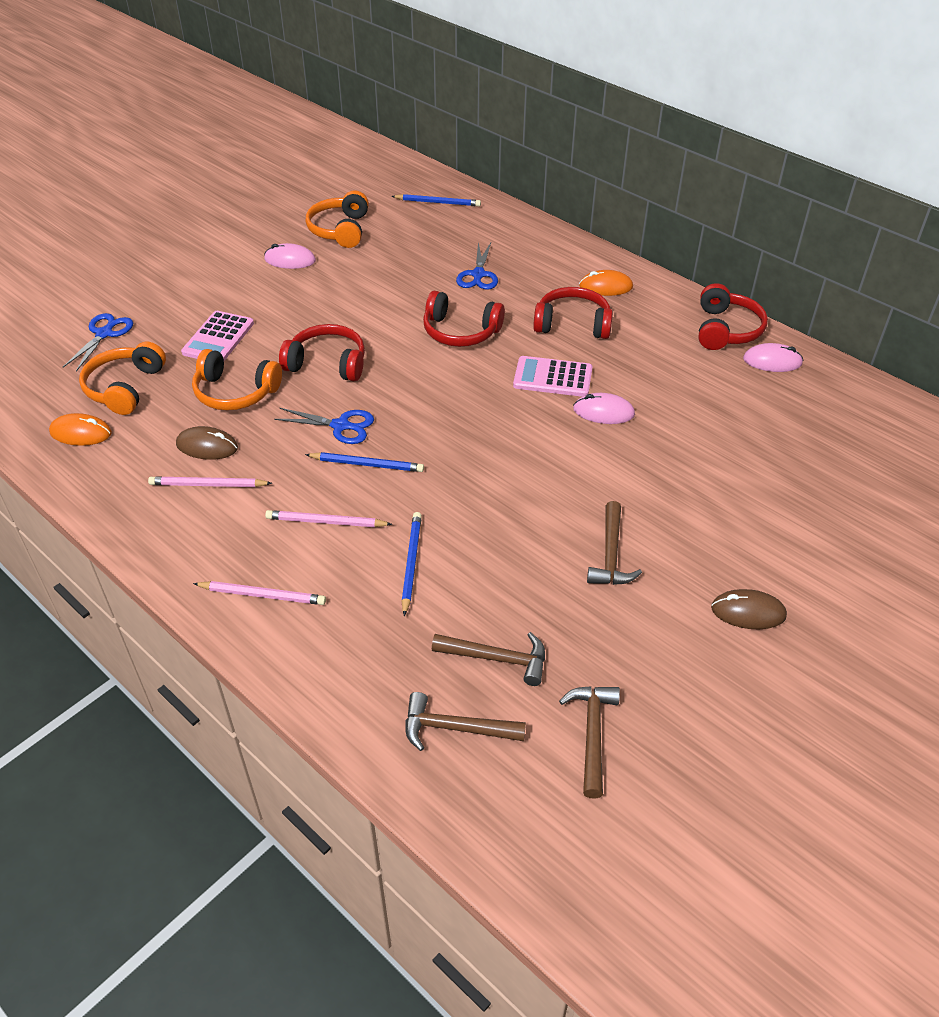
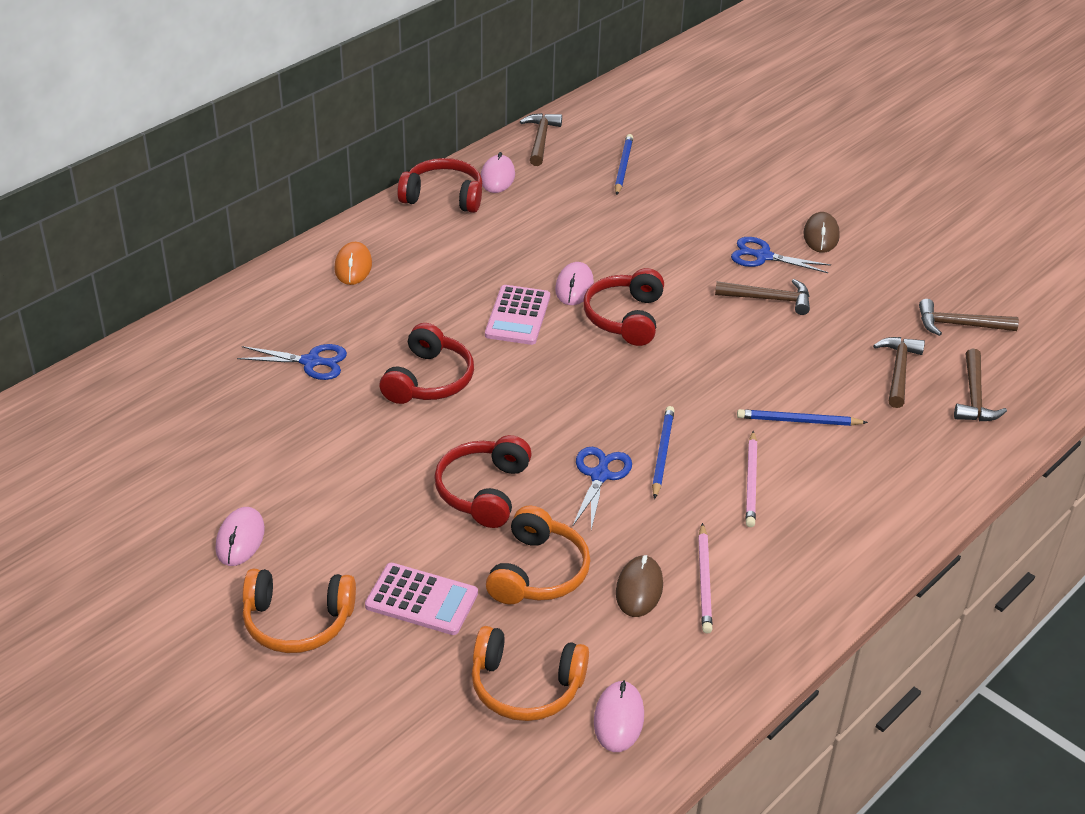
camera: 90 degrees left, 5 degrees down
(81, 433) = (618, 719): orange mouse -> pink mouse
(104, 333) = (398, 730): blue scissors -> blue scissors (762, 256)
(262, 595) = (856, 523): pink pencil -> none
(340, 230) = (170, 490): orange headphones -> orange headphones (297, 622)
(438, 202) = (123, 393): blue pencil -> blue pencil (623, 166)
(572, 324) = (422, 295): red headphones -> red headphones (625, 318)
(855, 389) = (541, 139): none -> brown hammer

